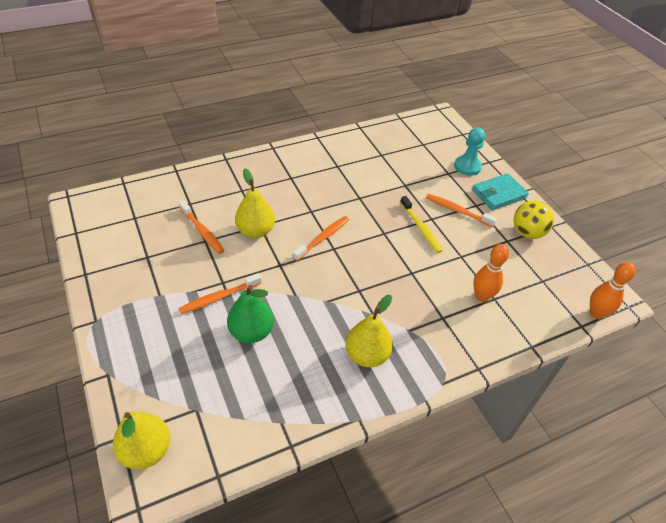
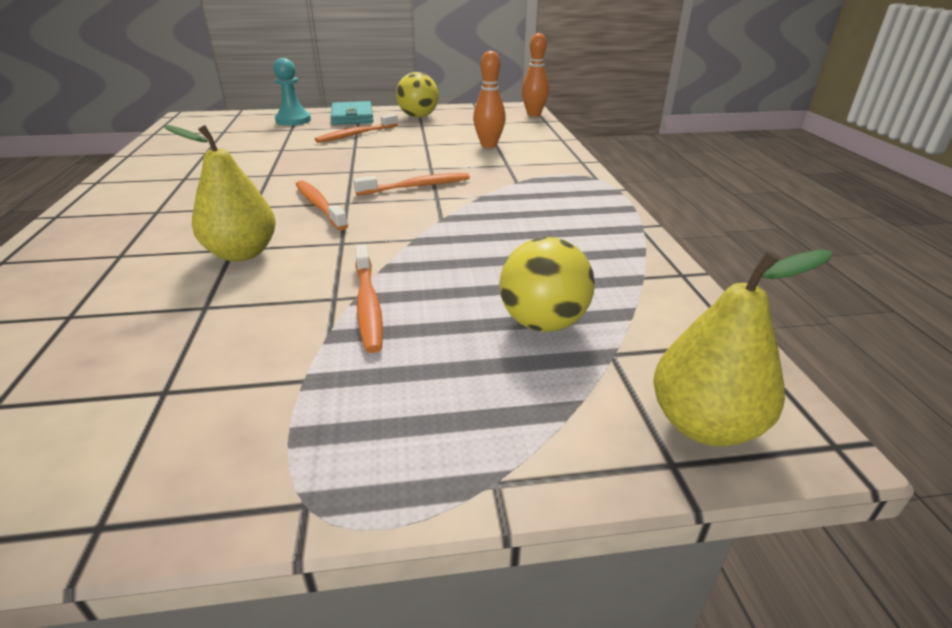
camera: 70 degrees left, 15 degrees down
(202, 231) = (174, 307): orange toothbrush -> orange toothbrush (416, 186)
(217, 374) = (543, 323): none -> yellow ball
(251, 332) = (466, 282): green pear -> none
(367, 355) = (545, 208): yellow pear -> none
(421, 228) = (364, 153): yellow toothbrush -> none

